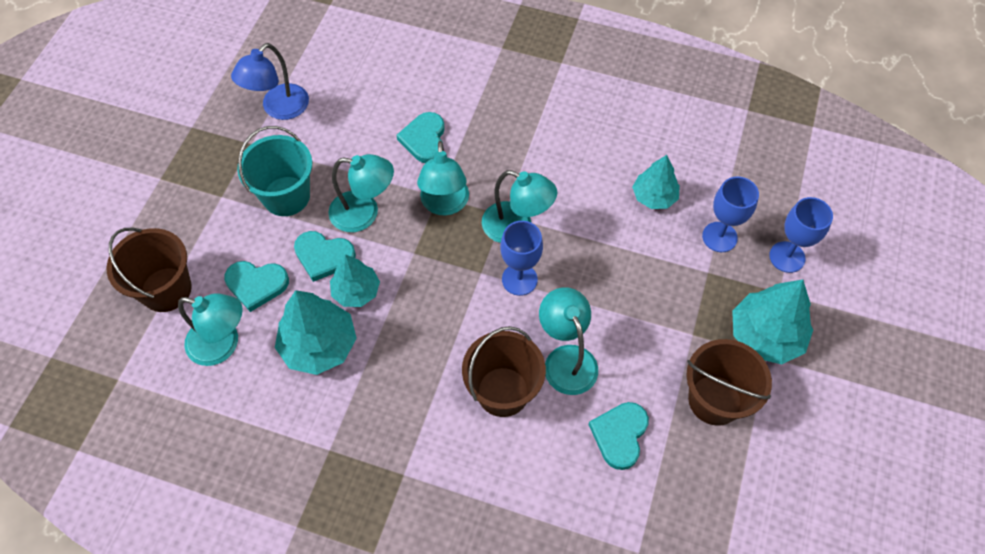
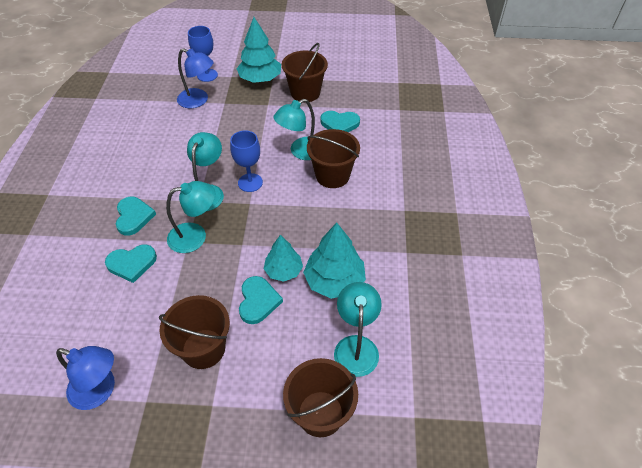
camera: 105 degrees left, 10 degrees down
(256, 284) = (296, 341): turquoise heart -> turquoise heart (134, 217)
(286, 196) = (203, 348): turquoise bucket -> brown bucket
(364, 213) = (212, 285): turquoise lamp -> none
(654, 196) = (172, 130): turquoise tree -> none
(719, 237) = (198, 100): blue goblet -> blue lamp

